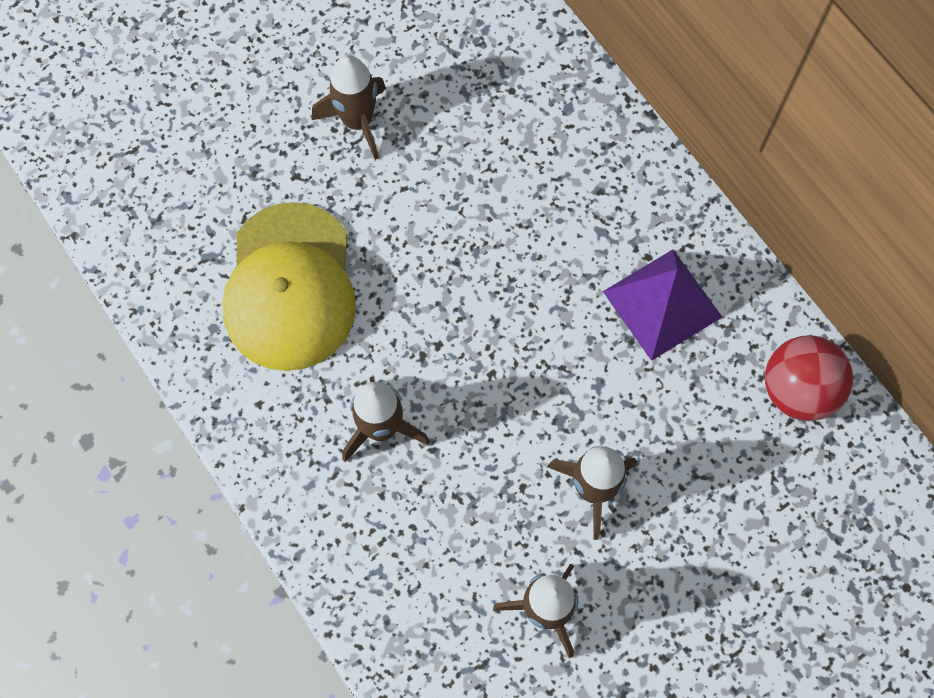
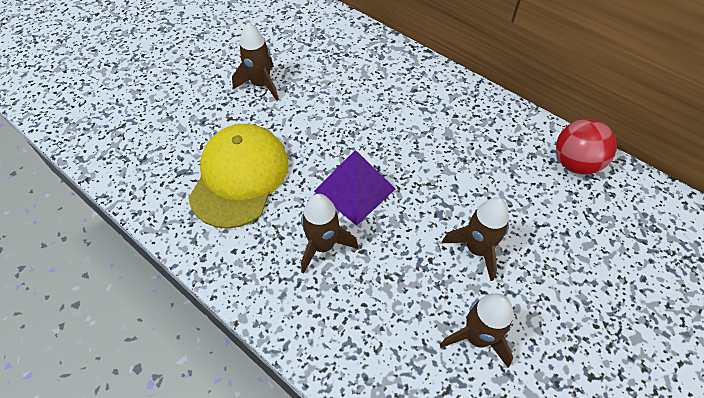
camera: 15 degrees left, 15 degrees down
(290, 287) = (240, 177): yellow cap -> yellow cap turned 150 degrees counterclockwise
(662, 304) = (474, 136): purple pyramid -> purple pyramid (354, 189)

